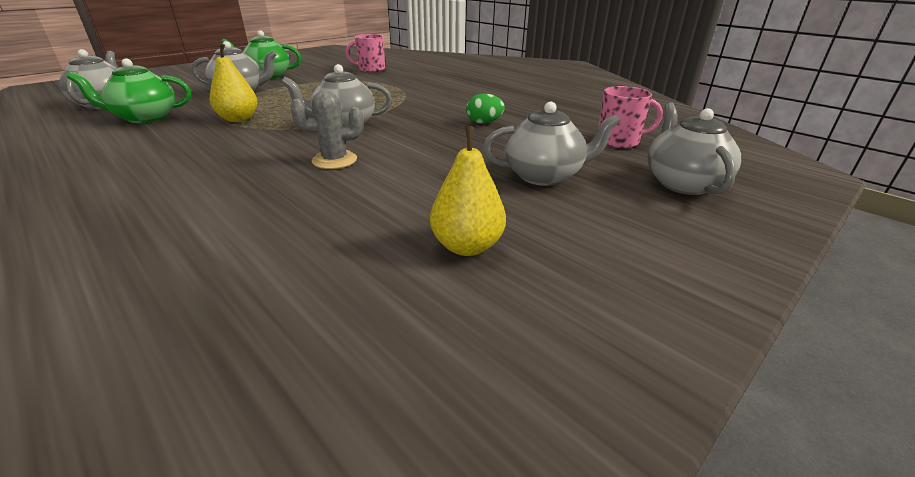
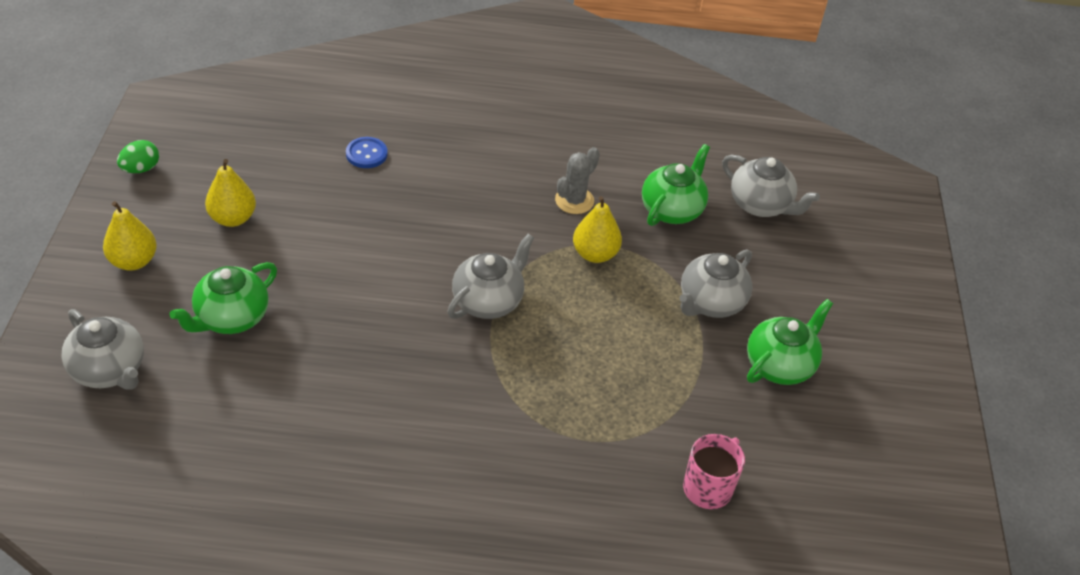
camera: 135 degrees right, 15 degrees up
(223, 243) = (366, 154): none -> blue button
(334, 160) = (414, 247): grey cactus -> grey cactus (574, 200)
(484, 123) = (360, 390): green egg -> green egg (141, 169)
(544, 176) = (231, 318): grey teapot -> green teapot
(619, 141) = (191, 428): pink mug -> none
(628, 253) = (133, 261): none -> yellow pear

